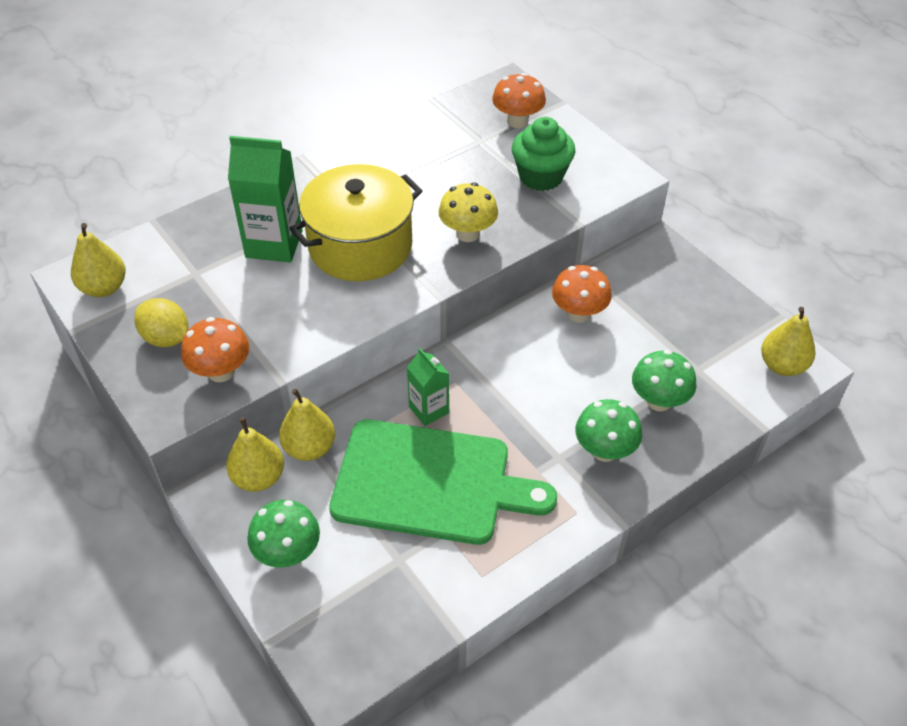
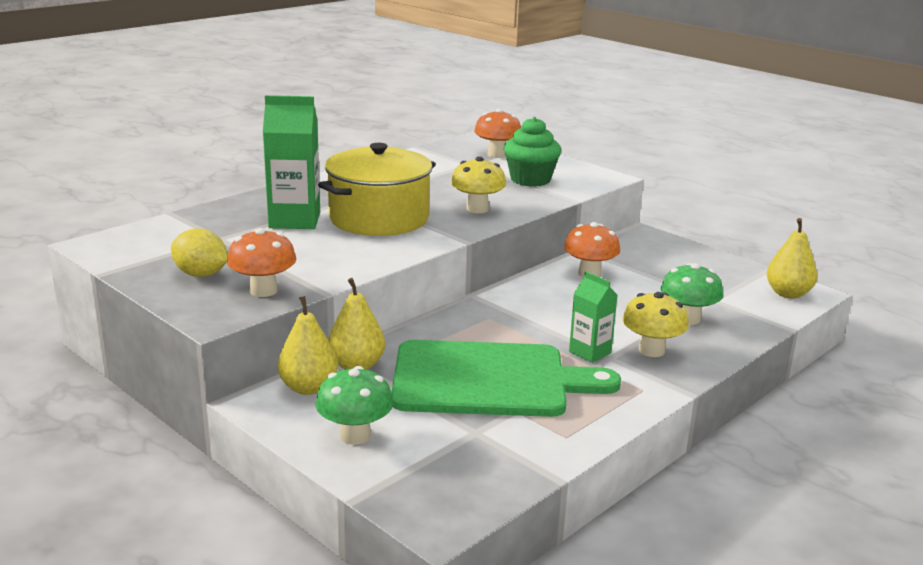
camera: 10 degrees left, 25 degrees down
(104, 288) = (128, 249): yellow pear -> none
(429, 410) = (470, 335): green carton -> green carton (590, 352)
(604, 450) = (651, 350): green mushroom -> yellow mushroom

